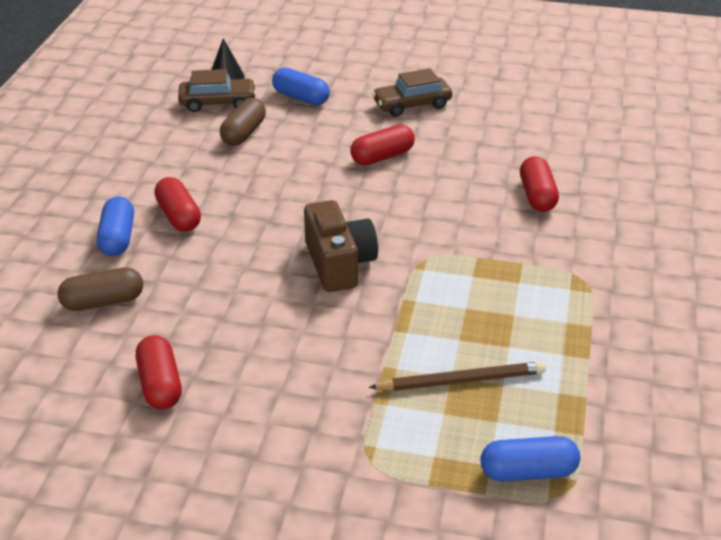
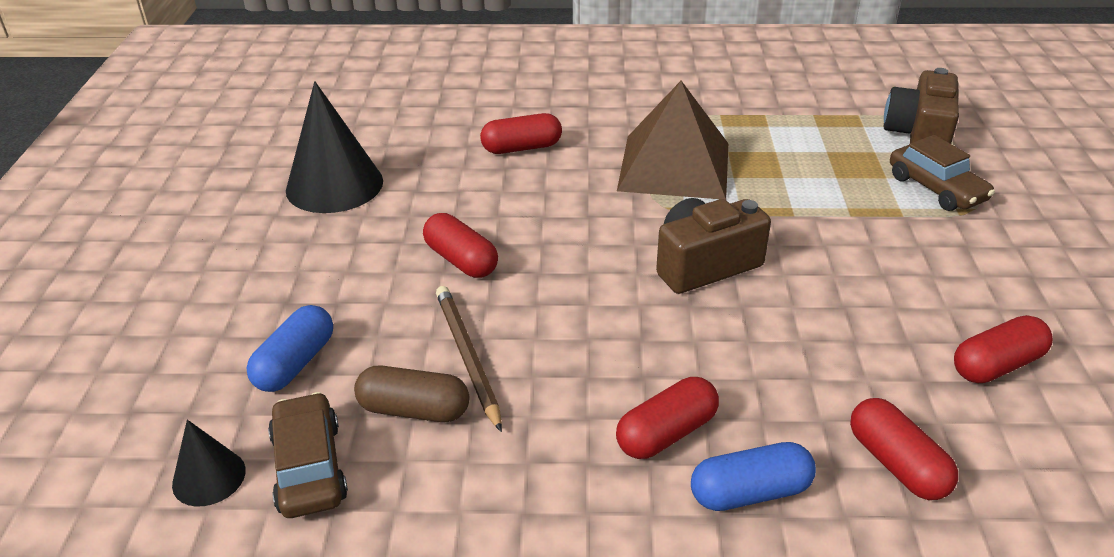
camera: 100 degrees left, 0 degrees up
(103, 302) = (897, 464): brown capsule -> red capsule
(412, 105) = (320, 250): brown car -> brown car (936, 188)
(461, 380) = (838, 171): brown pencil -> brown pencil (467, 357)
(491, 275) = (674, 166): none -> brown pyramid
(494, 110) = (334, 185): none -> black cone
(528, 472) = (918, 135): blue capsule -> brown camera

